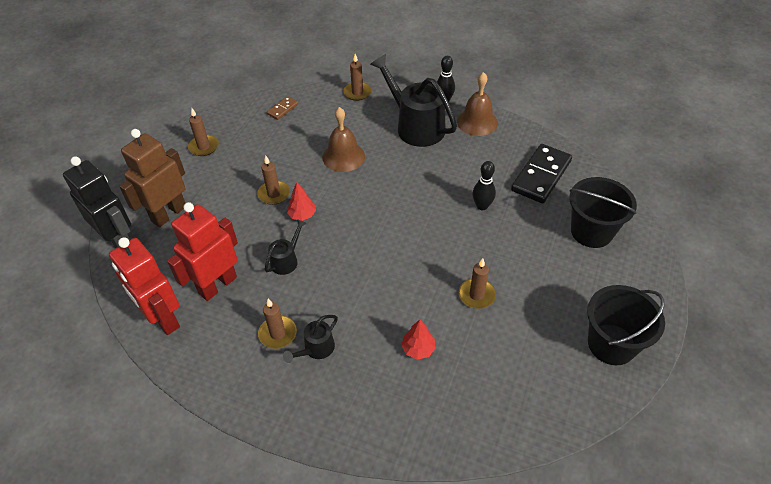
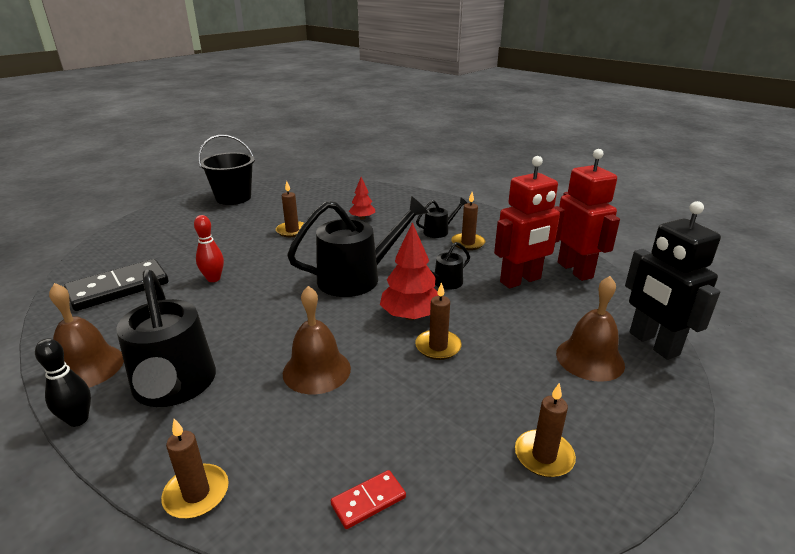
camera: 160 degrees left, 20 degrees down
(168, 214) = (590, 359): brown robot -> brown bell
(282, 109) = (368, 501): brown domino -> red domino
(302, 215) = (410, 316): red tree -> red tree, size x1.70
(365, 244) = (358, 277): none -> black watering can
(482, 206) = (213, 279): black bowling pin -> red bowling pin
(591, 232) = (150, 242): black bucket -> none

